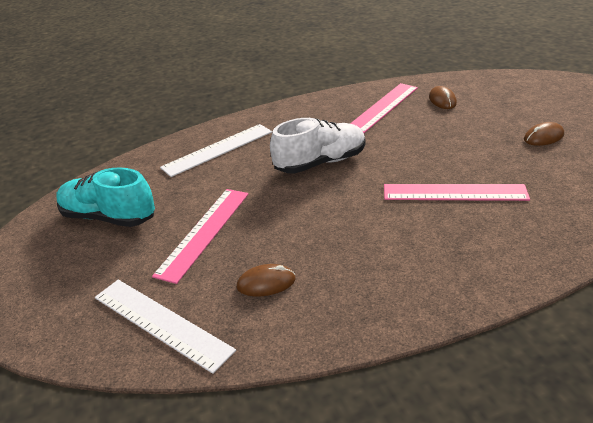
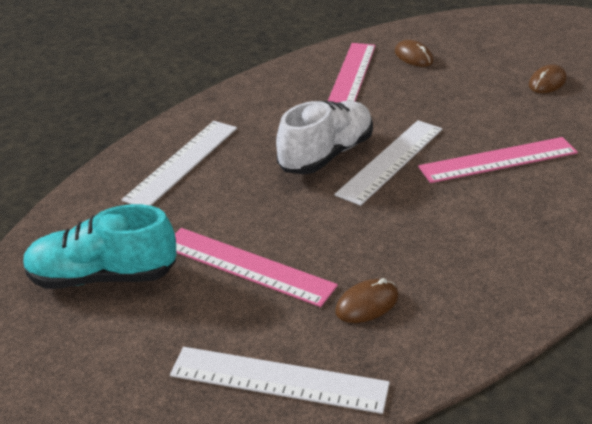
camera: 25 degrees left, 0 degrees up
(204, 232) = (247, 266): pink ruler -> pink ruler turned 60 degrees counterclockwise
(366, 176) = (391, 161): none -> white ruler

